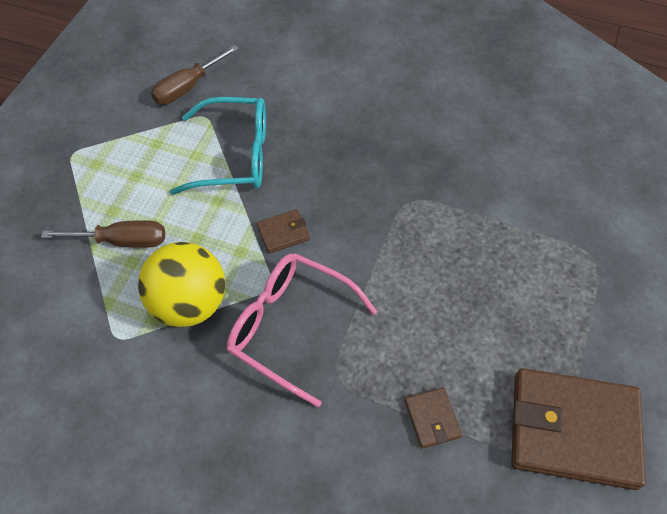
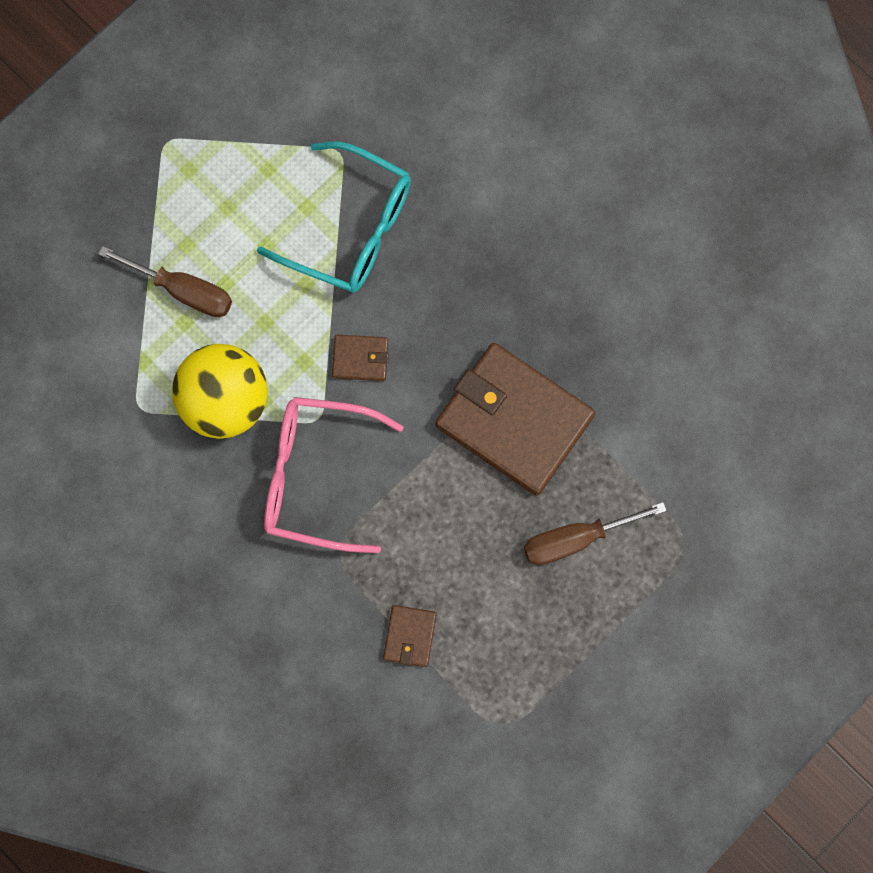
camera: 25 degrees right, 20 degrees up
(188, 87) = (337, 96): brown screwdriver -> brown screwdriver (576, 538)
(291, 327) = (318, 476): pink glasses -> pink glasses turned 45 degrees counterclockwise
(573, 430) = (540, 711): brown wallet -> brown wallet (514, 420)

